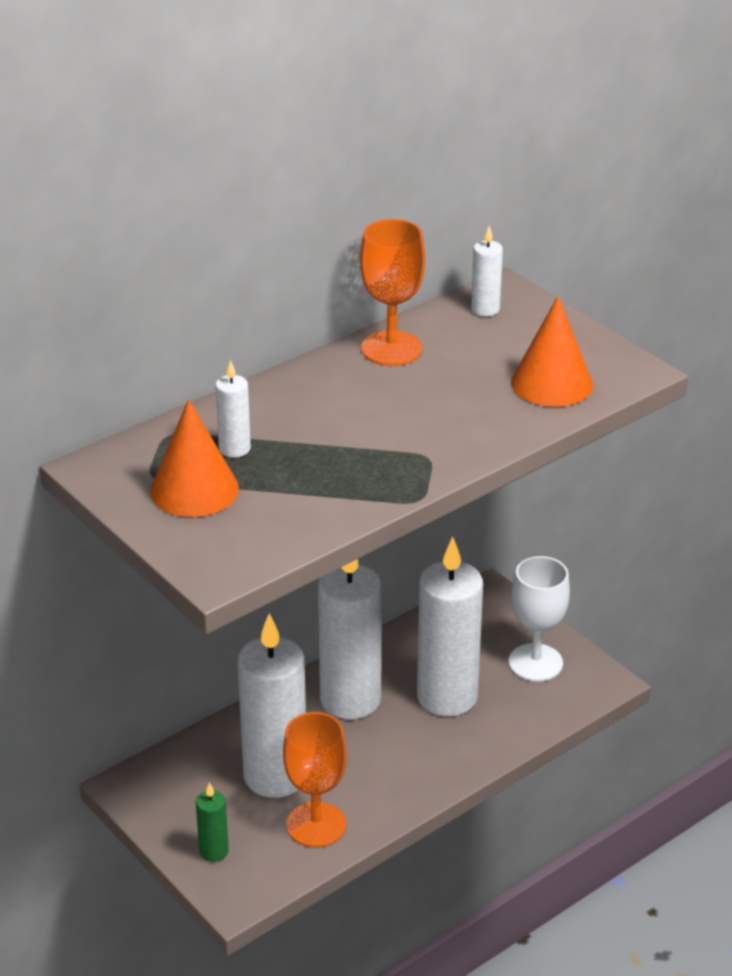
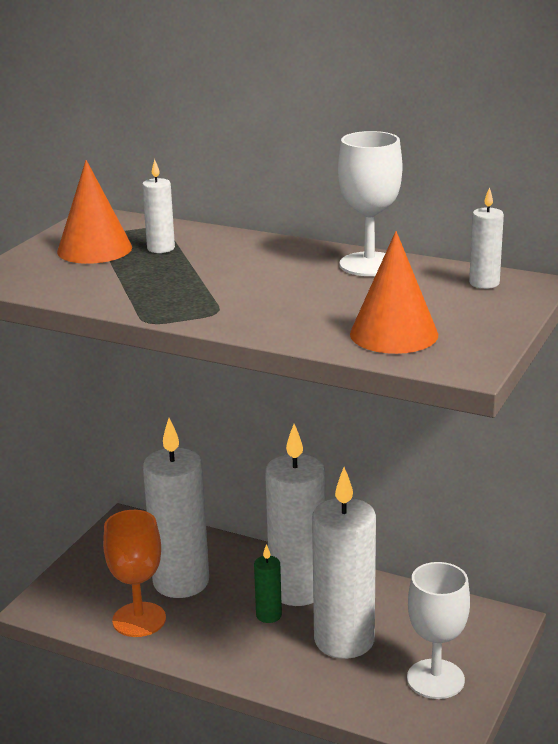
camera: 65 degrees right, 10 degrees down
(214, 851) = (81, 581): green candle -> green candle (268, 615)
(391, 348) = (369, 264): orange goblet -> white goblet

